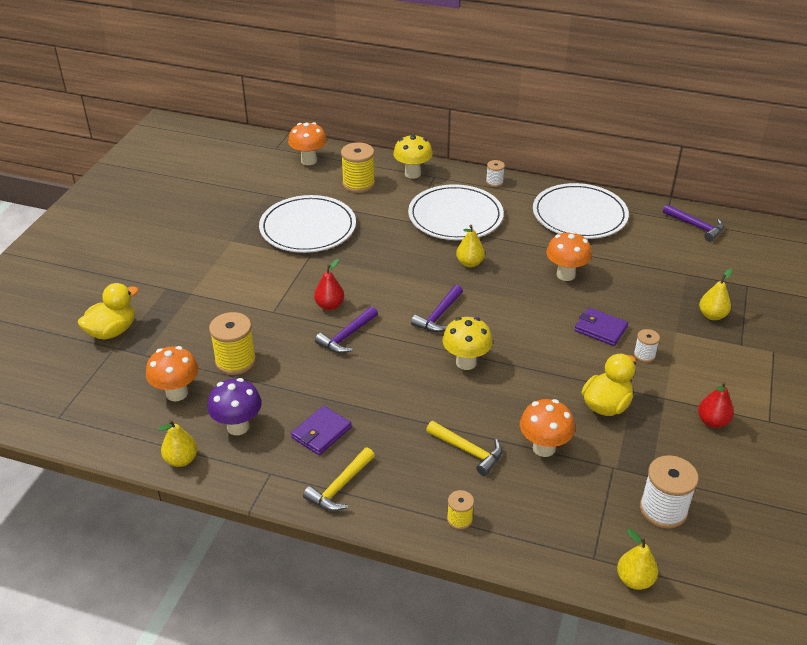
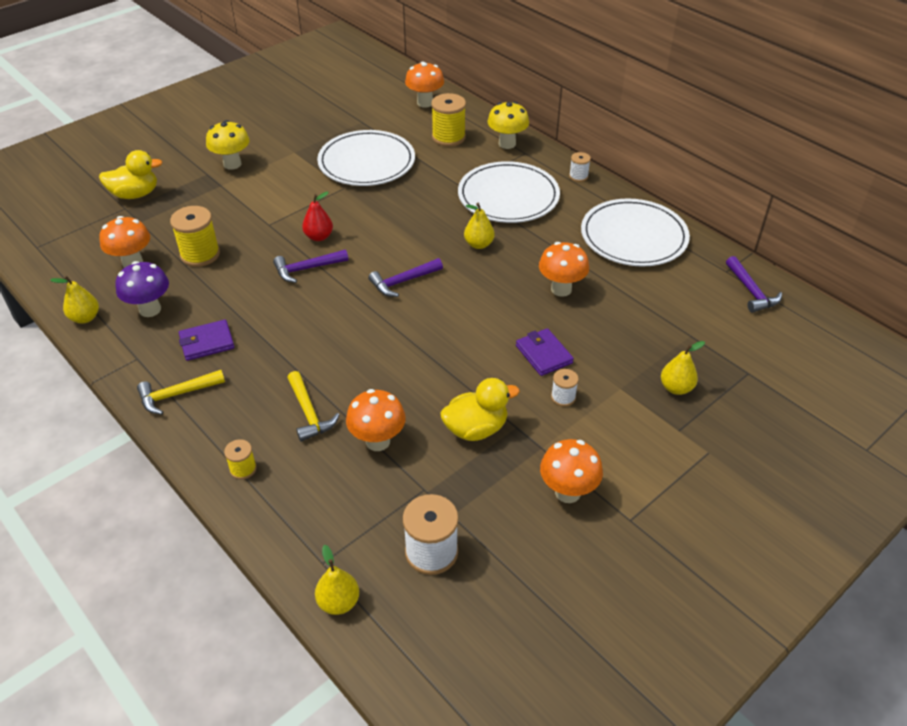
camera: 30 degrees right, 5 degrees up
(466, 362) = (385, 333): yellow mushroom -> yellow mushroom (232, 164)
(712, 421) = (567, 492): red pear -> orange mushroom

